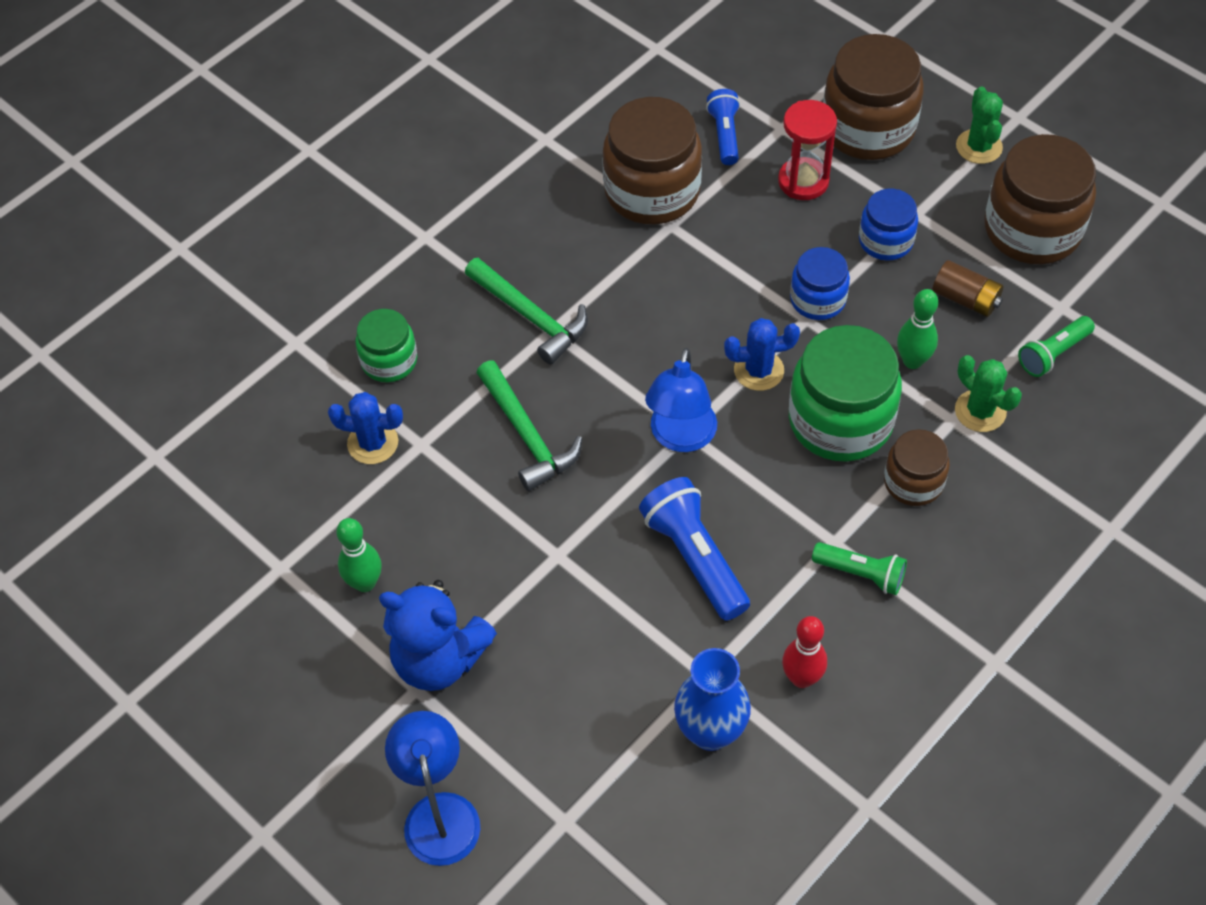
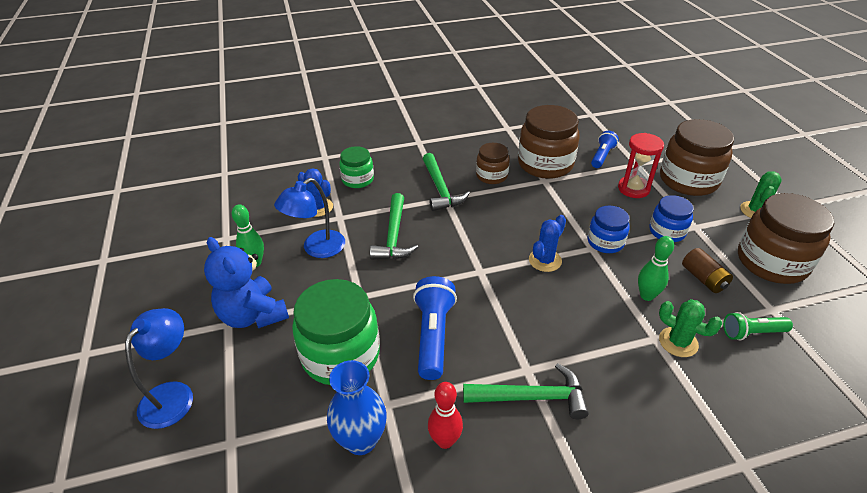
camera: 30 degrees right, 15 degrees down
(680, 437) = (474, 272): blue lamp -> blue lamp (317, 249)
(758, 370) = (545, 260): blue cactus -> blue cactus turned 75 degrees counterclockwise
(840, 421) = (577, 306): green jar -> green jar (341, 355)
(861, 573) = (531, 397): green flashlight -> green hammer
(913, 482) = (604, 361): brown jar -> brown jar (491, 176)
(980, 411) = (678, 342): green cactus -> green cactus turned 45 degrees counterclockwise

